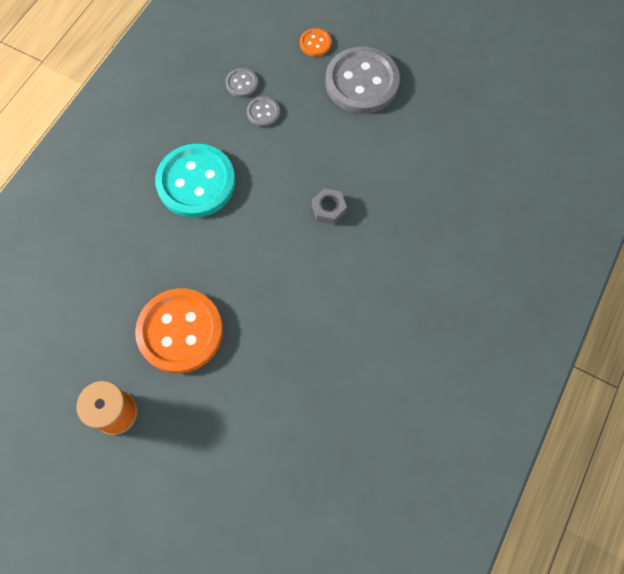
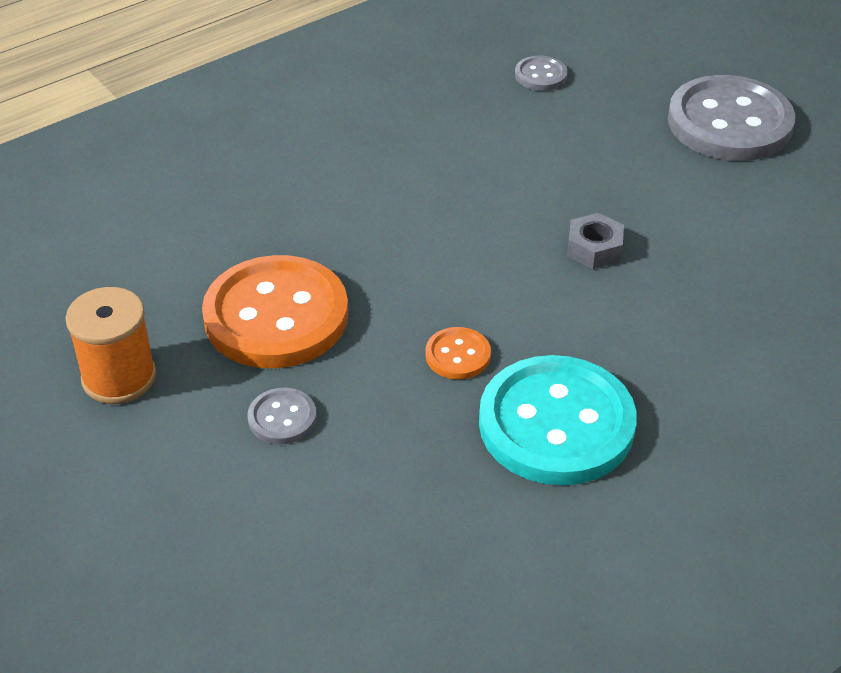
camera: 25 degrees right, 25 degrees down
(196, 182) = (407, 159): turquoise button -> turquoise button (556, 424)
(263, 112) = (554, 114): grey button -> grey button (282, 418)
(315, 43) = (679, 63): orange button -> orange button (458, 355)

